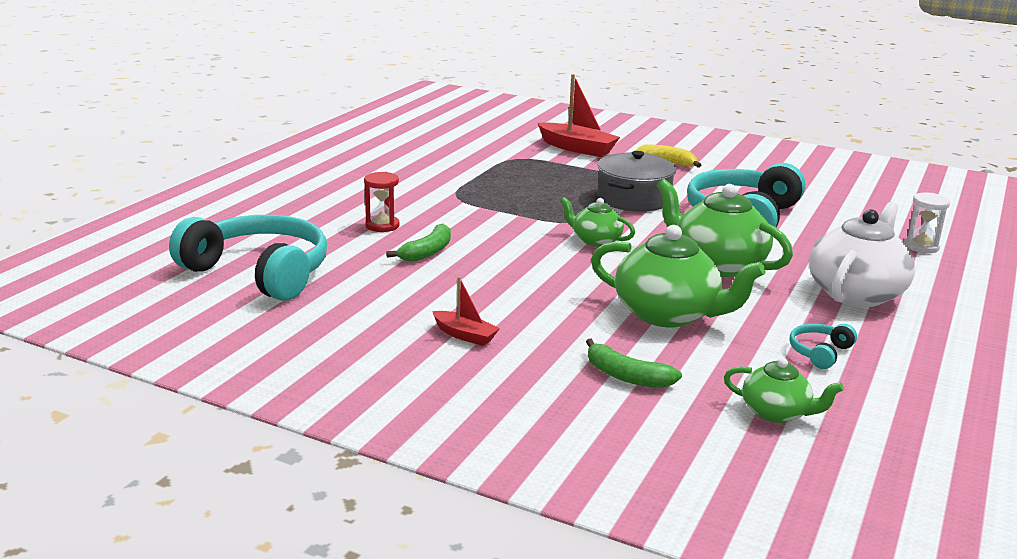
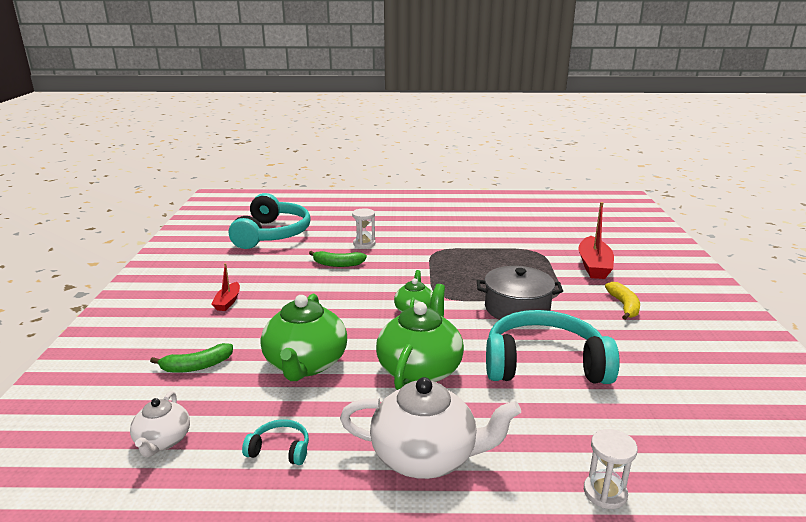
camera: 65 degrees right, 0 degrees up
(382, 226) = (364, 244): red hourglass -> white hourglass
(626, 376) = (196, 366): green banana -> green banana turned 120 degrees counterclockwise
(776, 413) = (163, 441): green teapot -> white teapot

